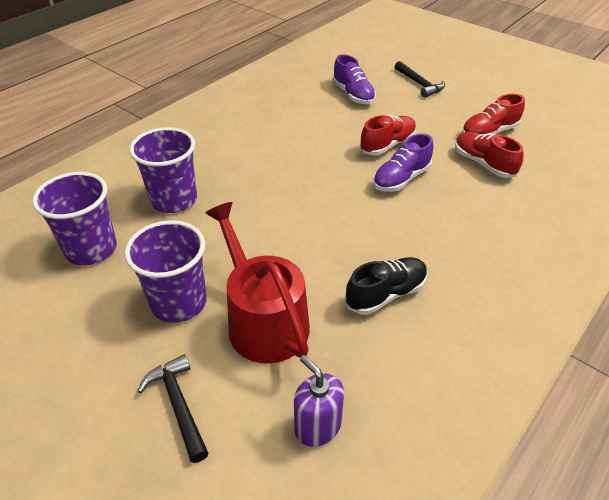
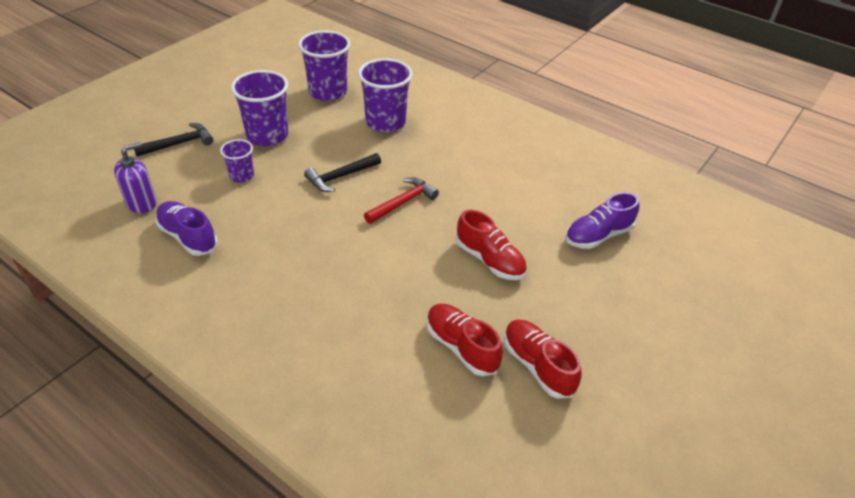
camera: 85 degrees right, 0 degrees up
(263, 320) = (242, 176): red watering can -> purple cup
(314, 189) = (403, 202): none -> red hammer
(386, 294) = (256, 244): black shoe -> none
(401, 179) = (424, 267): purple shoe -> purple shoe (188, 237)
(419, 84) = (650, 304): black hammer -> black hammer (340, 177)
(483, 164) = (461, 347): red shoe -> red shoe turned 90 degrees counterclockwise

